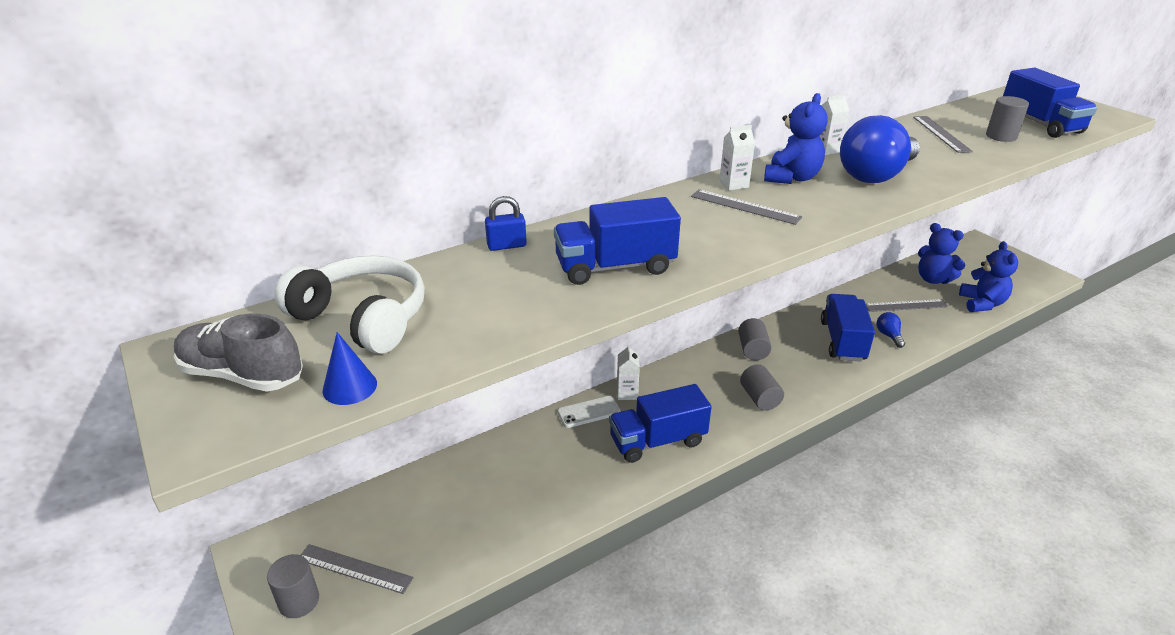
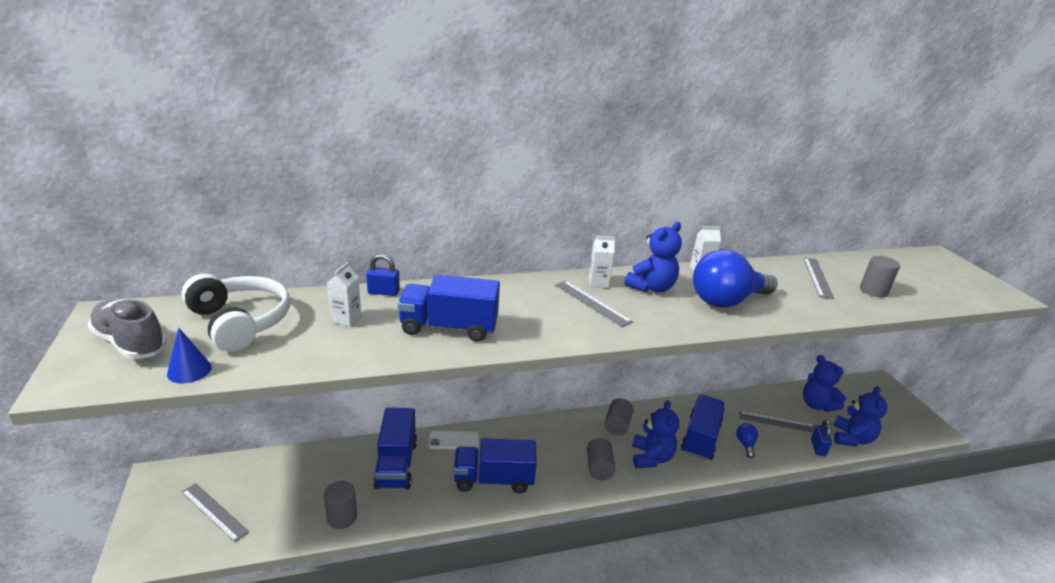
camera: 15 degrees right, 5 degrees down
(299, 601) = (163, 523): grey cylinder -> grey cylinder (342, 517)
(627, 393) = (493, 434): white carton -> white carton (346, 319)
(805, 373) = (651, 457): none -> blue teddy bear
(957, 321) = (818, 448): none -> blue padlock
(1040, 124) = (921, 287): blue truck -> blue truck (396, 464)

